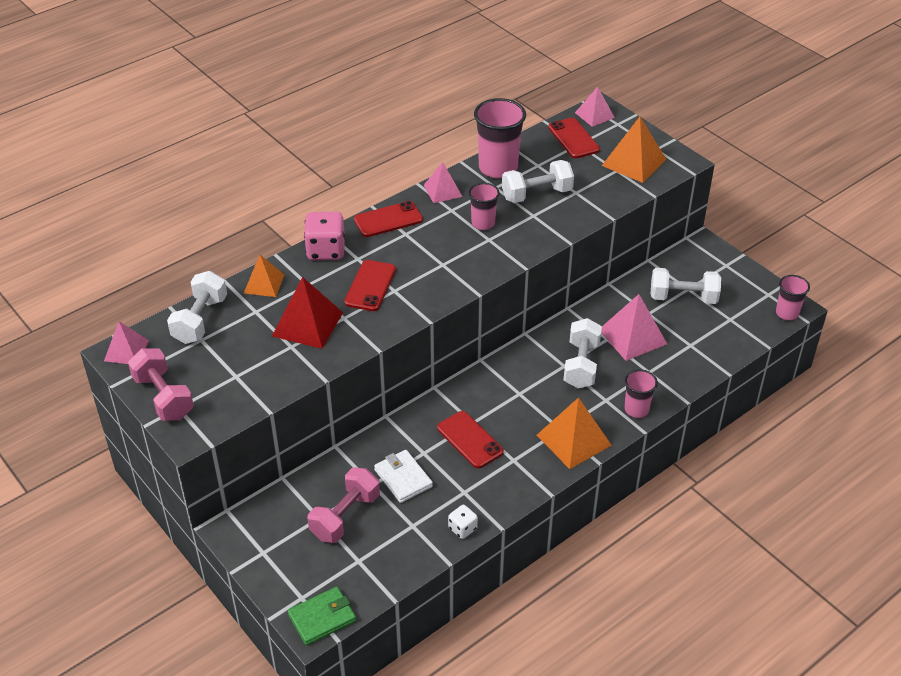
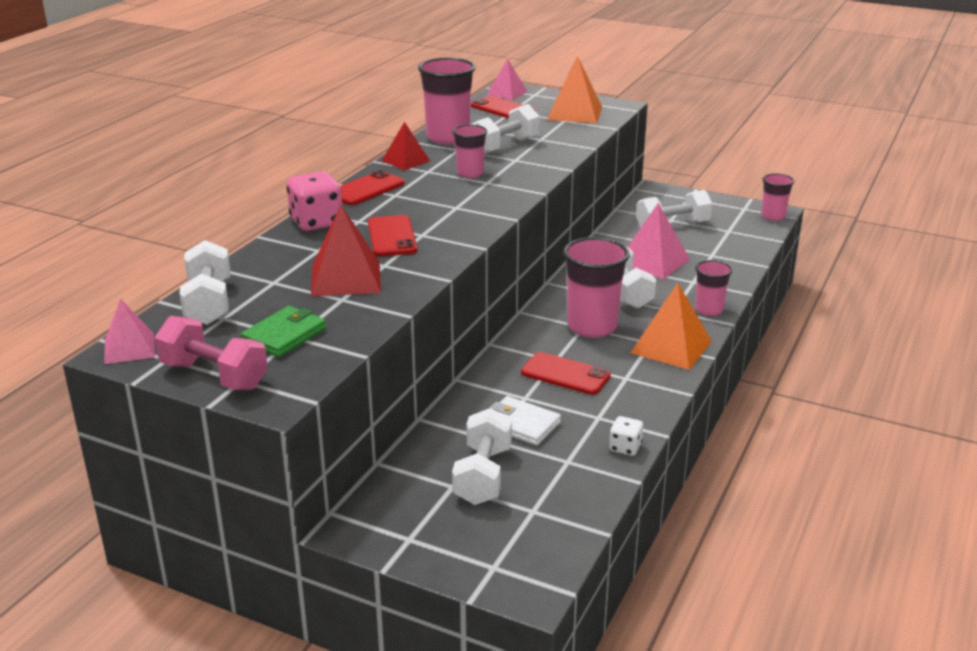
camera: 25 degrees left, 15 degrees down
(264, 284) = (265, 260): orange pyramid -> none
(322, 618) = (535, 578): green wallet -> green wallet (284, 335)
(345, 516) = (482, 475): pink dumbbell -> white dumbbell
(442, 190) = (405, 161): pink pyramid -> red pyramid
(526, 396) = (592, 327): none -> pink cup

